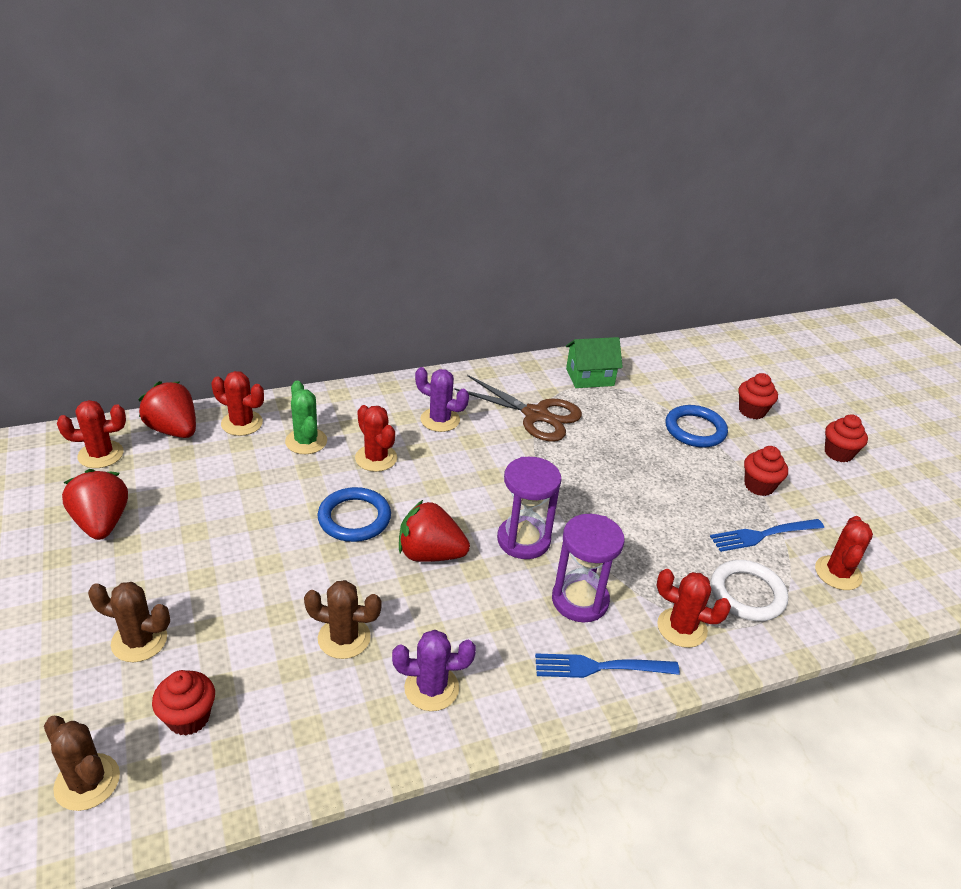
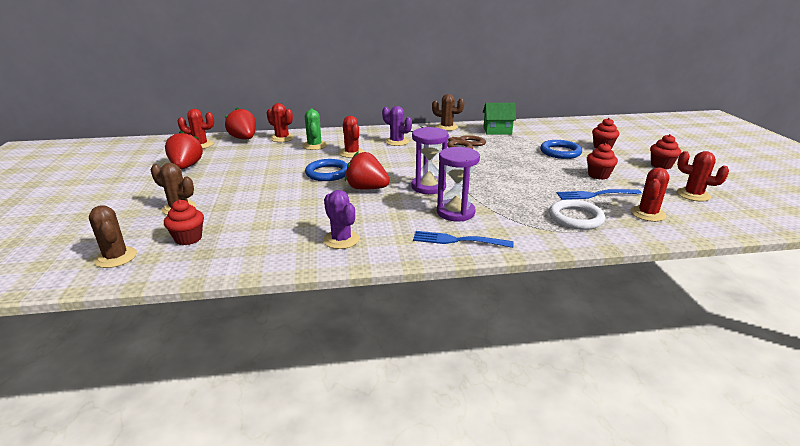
camera: 15 degrees right, 10 degrees down
(344, 638) = (297, 216): brown cactus -> brown cactus (446, 127)
(431, 688) = (341, 240): purple cactus -> purple cactus turned 45 degrees clockwise
(682, 628) = (522, 228): red cactus -> red cactus (693, 195)

